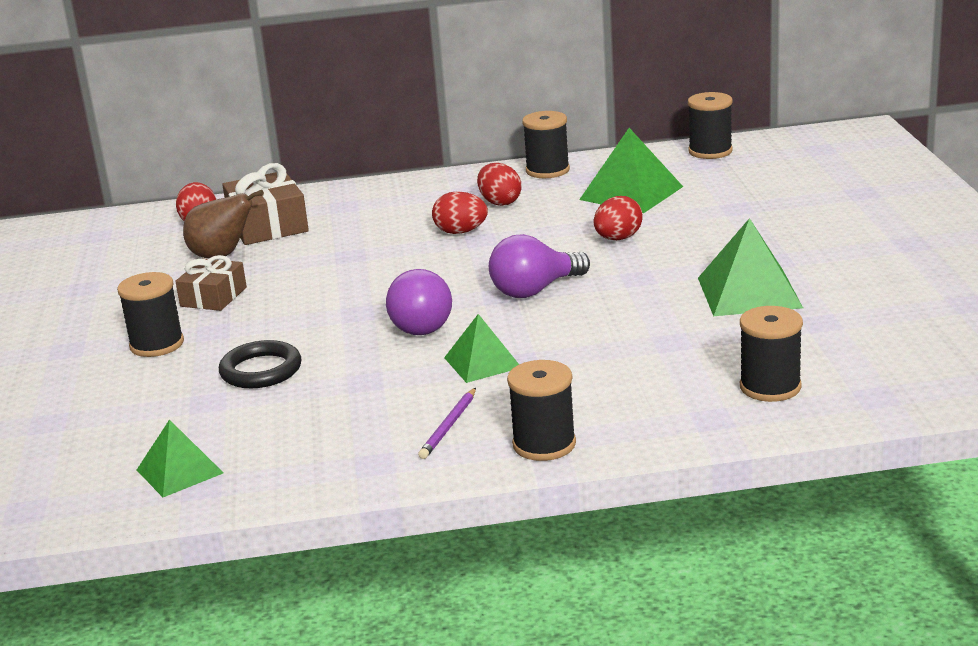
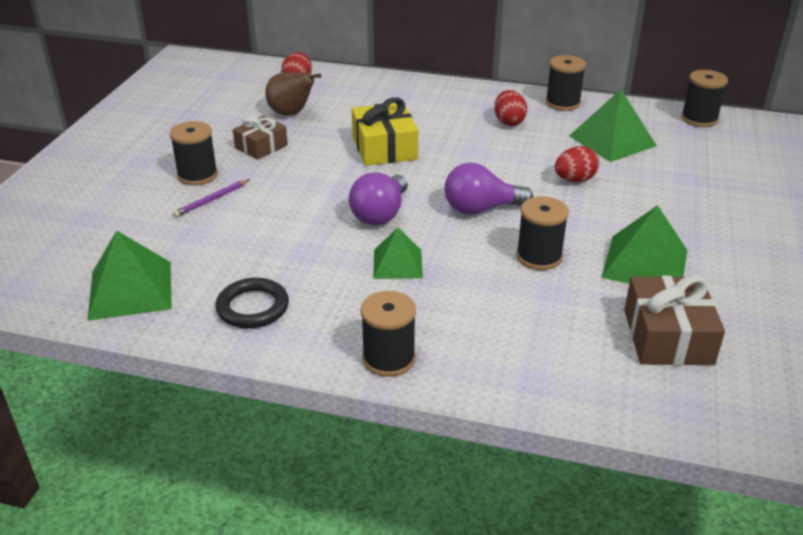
camera: 20 degrees right, 10 degrees up
(179, 471) = (130, 290): green pyramid -> green pyramid, size x1.57
(261, 370) = (245, 219): black ring -> black ring (253, 307)
(267, 225) = (338, 97): brown gift -> brown gift (667, 336)
(371, 261) = (384, 148): none -> yellow gift
(449, 426) = (333, 315): purple pencil -> purple pencil (212, 200)
(461, 232) = (463, 140): red egg -> none
(770, 387) = (602, 366): black spool -> black spool (539, 257)

